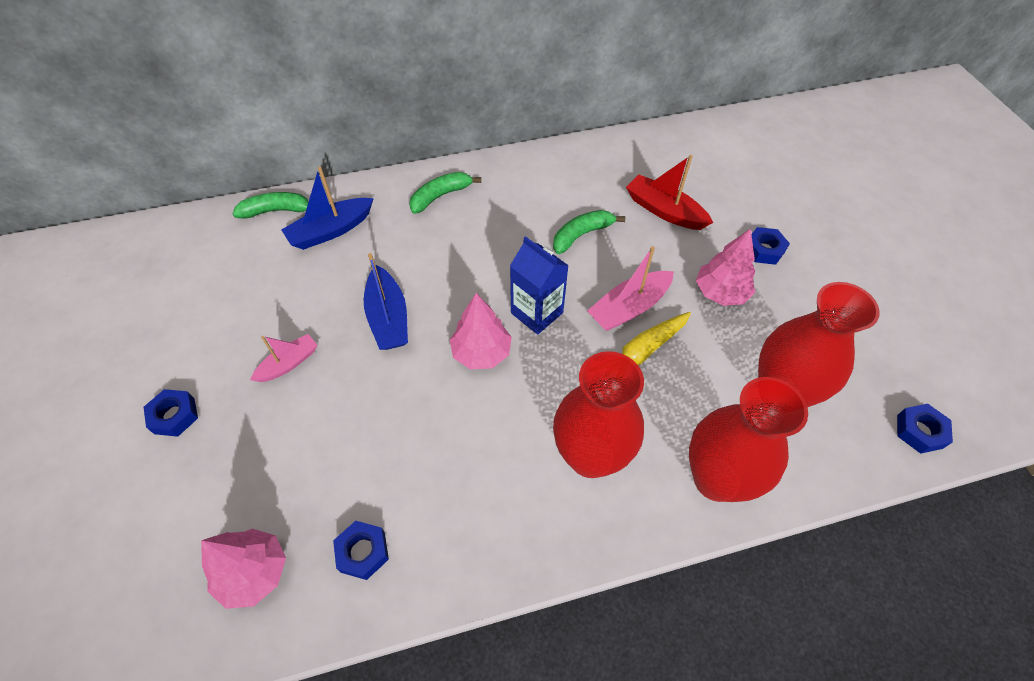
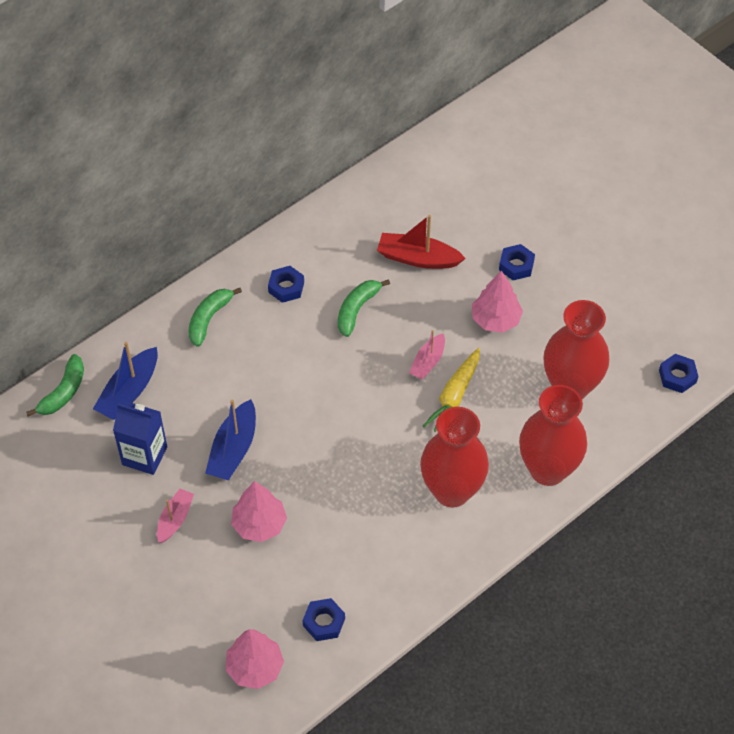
camera: 25 degrees left, 0 degrees up
(174, 416) = (111, 596): blue nut -> blue nut (286, 287)
(276, 211) = (63, 392): green banana -> green banana turned 150 degrees clockwise
(388, 318) = (233, 449): blue boat -> blue boat turned 60 degrees clockwise
(481, 352) = (328, 447): pink tree -> pink tree (259, 524)
(537, 313) = (355, 396): blue carton -> blue carton (144, 456)
(629, 308) = (428, 362): pink boat -> pink boat, size x0.65

